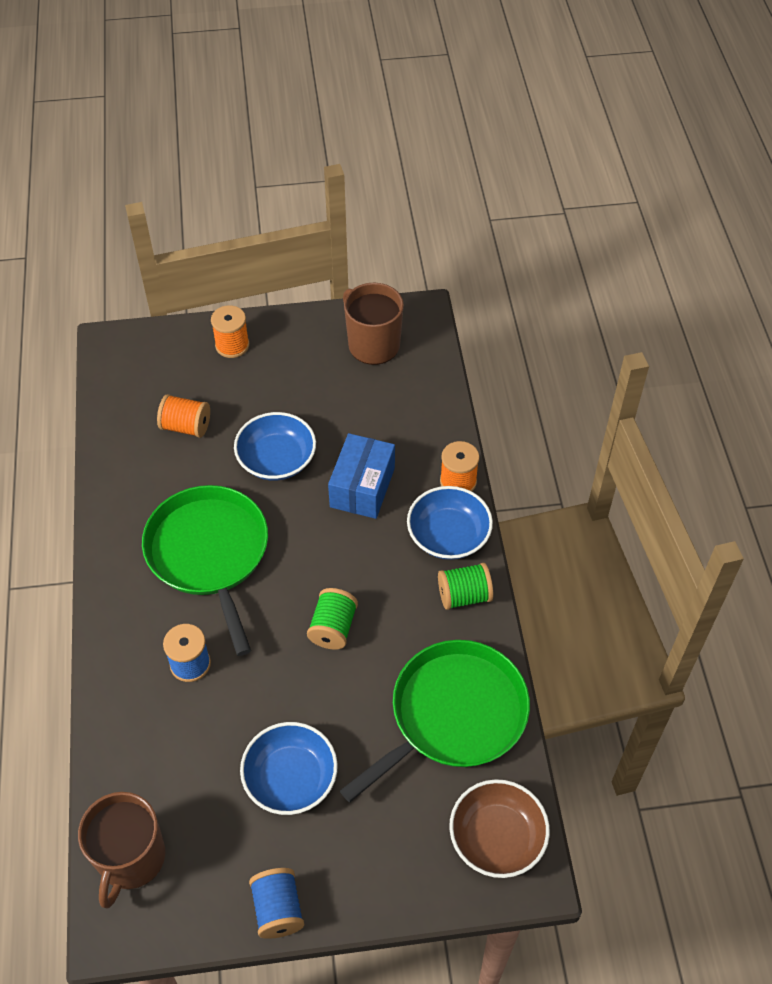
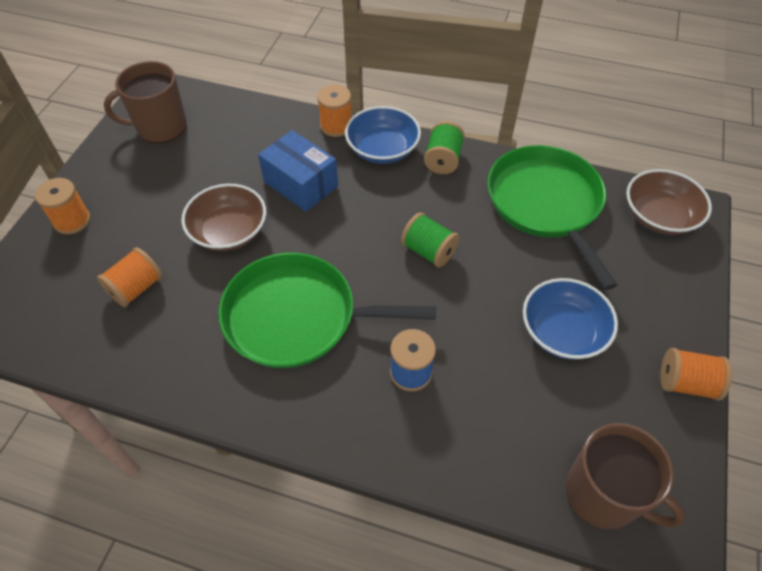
camera: 65 degrees left, 0 degrees up
(276, 459) = (229, 231): blue bowl -> brown bowl
(278, 909) = (686, 383): blue spool -> orange spool

